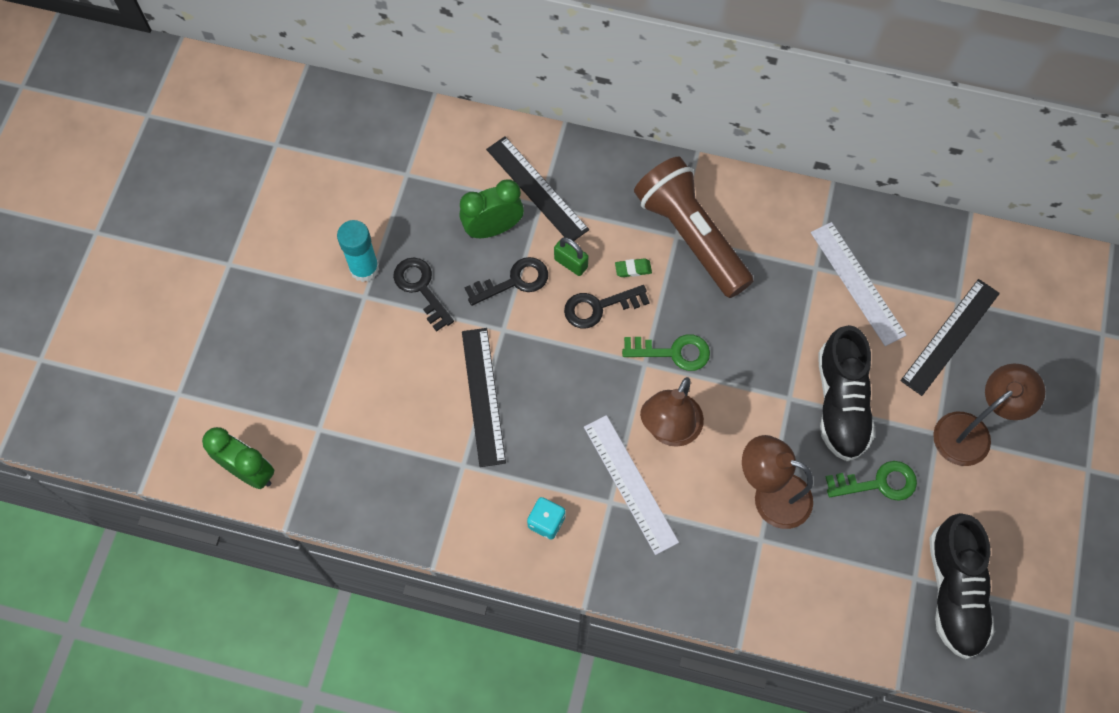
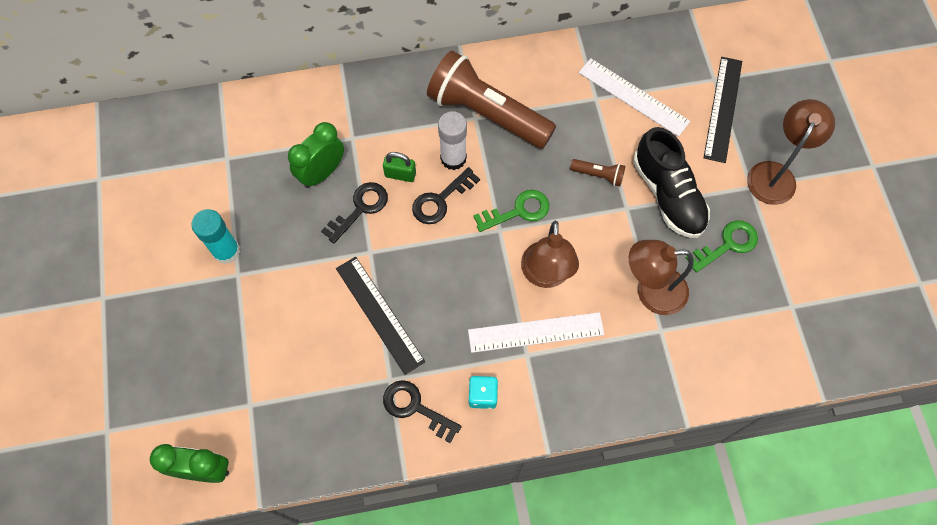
camera: 25 degrees left, 0 degrees up
(421, 288) = (284, 247): black key -> black key (415, 408)
(537, 189) = (343, 126): black ruler -> none
(630, 483) = (536, 332): white ruler -> white ruler turned 45 degrees counterclockwise
(633, 269) = (453, 158): green eraser -> white glue stick
(777, 351) = (598, 175): none -> brown flashlight
(954, 591) = (826, 303): black shoe -> none

